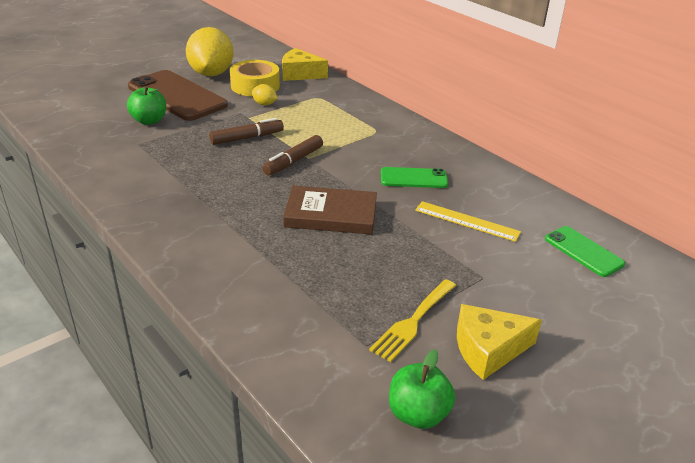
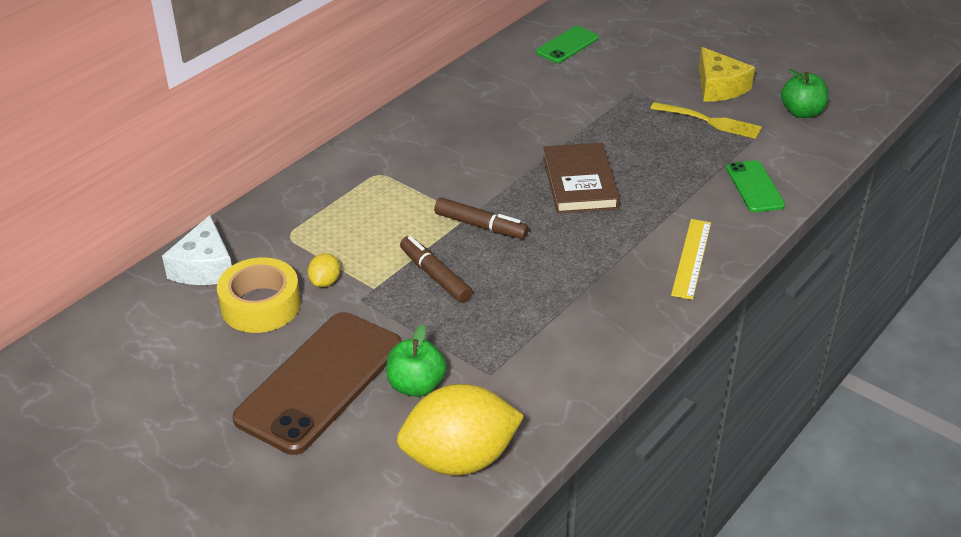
camera: 100 degrees left, 5 degrees up
(211, 74) = (220, 366): yellow lemon -> yellow lemon (460, 459)
(300, 74) = (204, 267): yellow cheese -> white cheese
(414, 178) = (483, 138): green phone -> green phone (754, 187)
(466, 221) = (550, 102): yellow ruler -> yellow ruler (692, 258)

